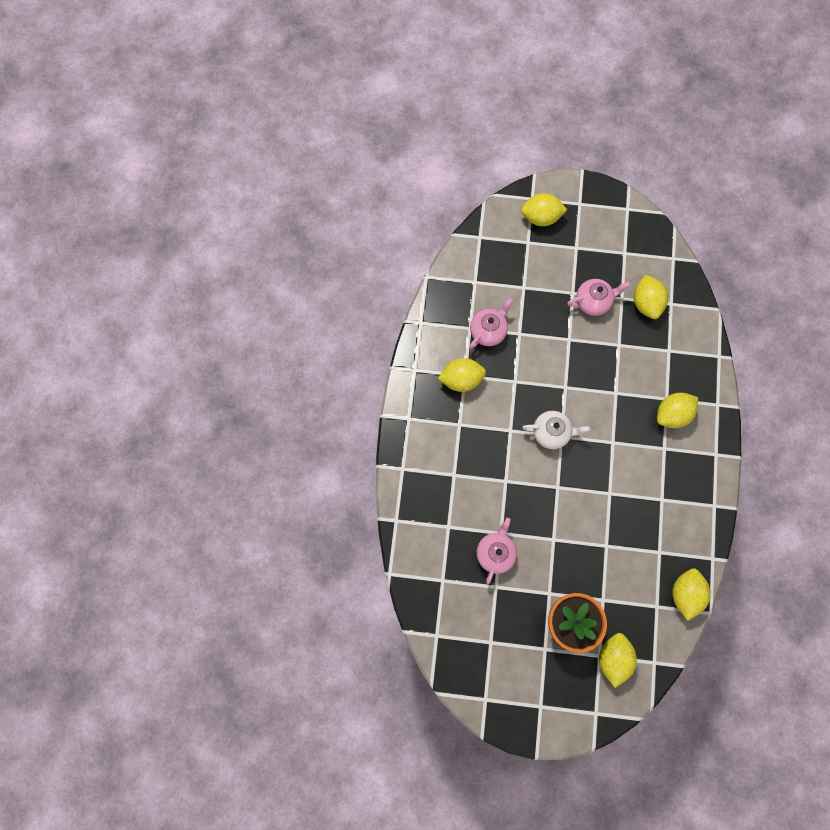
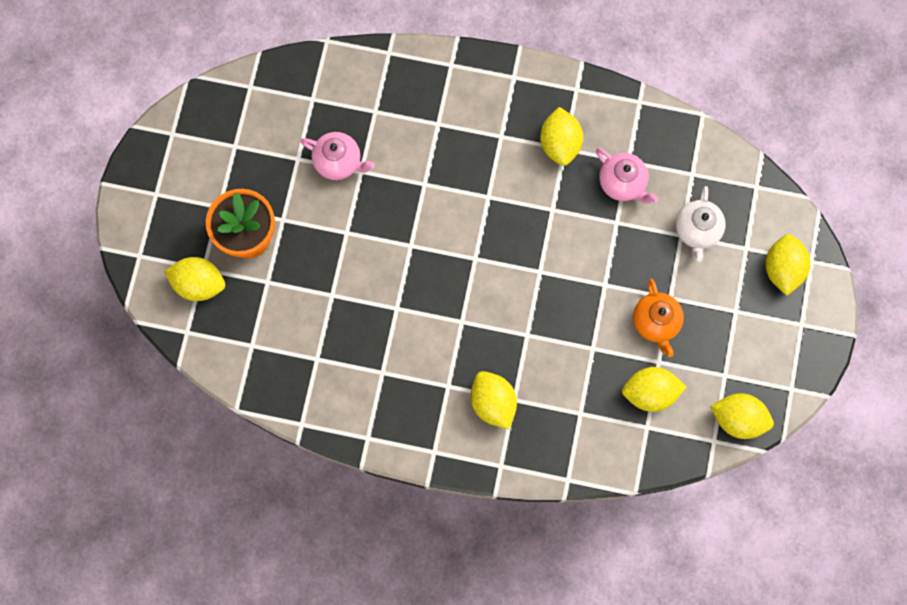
camera: 95 degrees right, 0 degrees up
(551, 432) = (481, 246): white teapot -> white teapot (697, 231)
(593, 301) = (656, 322): pink teapot -> orange teapot
(685, 593) = (263, 382): yellow lemon -> yellow lemon (738, 419)

